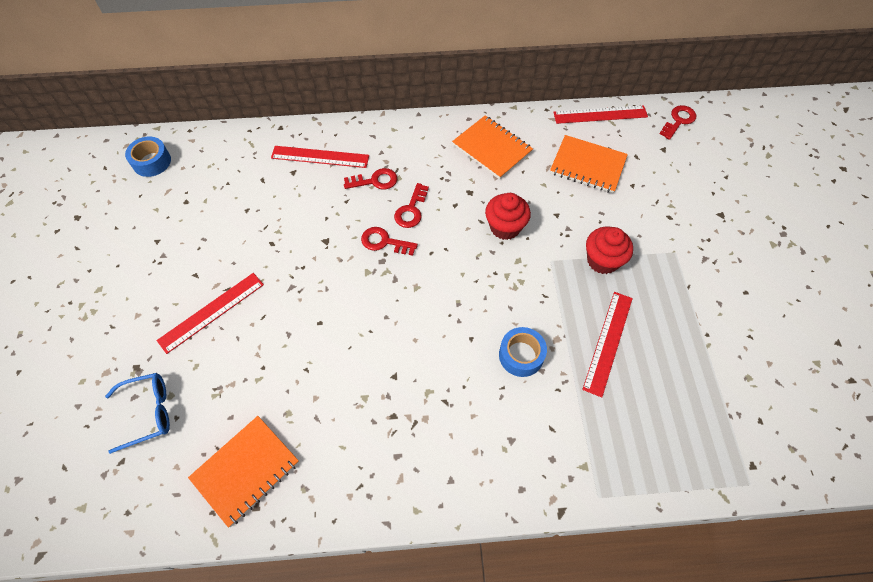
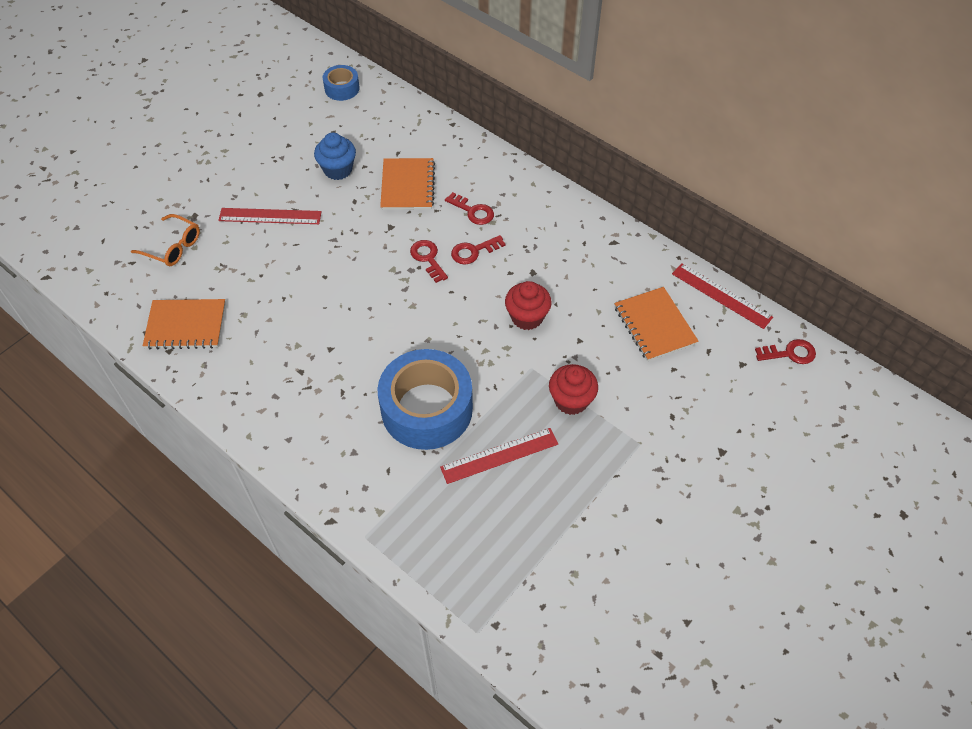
camera: 45 degrees right, 5 degrees down
(148, 412) = (173, 247): blue glasses -> orange glasses
(227, 229) = (338, 170): none -> blue cupcake
(320, 157) = (455, 165): red ruler -> none
(492, 148) = (591, 253): orange notebook -> orange notebook (407, 186)
(521, 355) = (427, 409): blue tape -> blue tape, size x2.06

